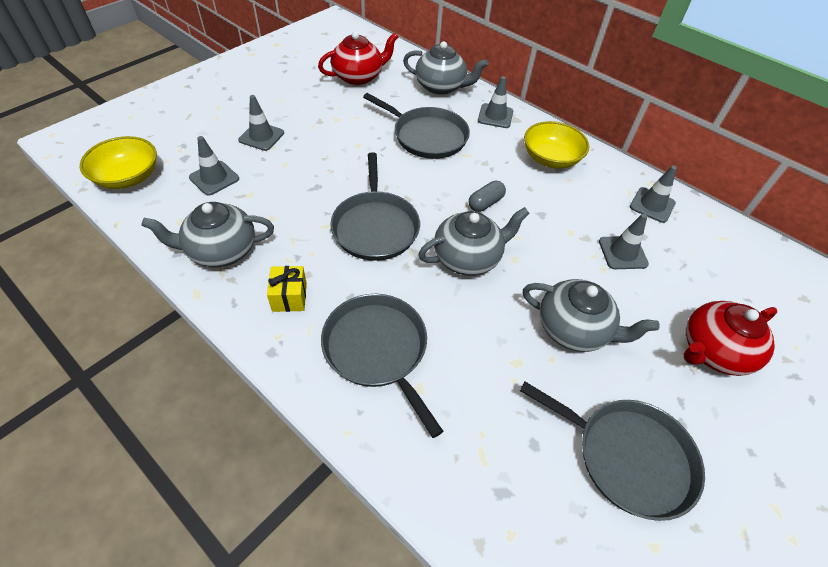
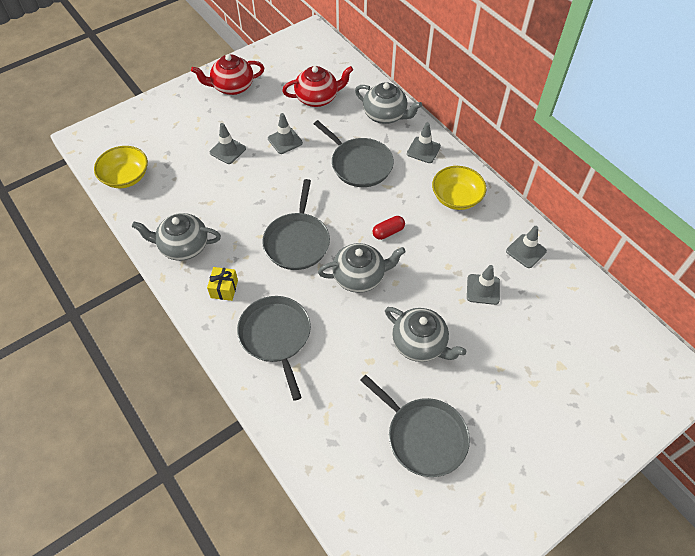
camera: 15 degrees right, 5 degrees up
(214, 178) = (187, 185): grey traffic cone -> grey traffic cone (285, 141)
(485, 203) = (388, 232): grey capsule -> red capsule
(713, 351) = (519, 376): red teapot -> red teapot (232, 87)

